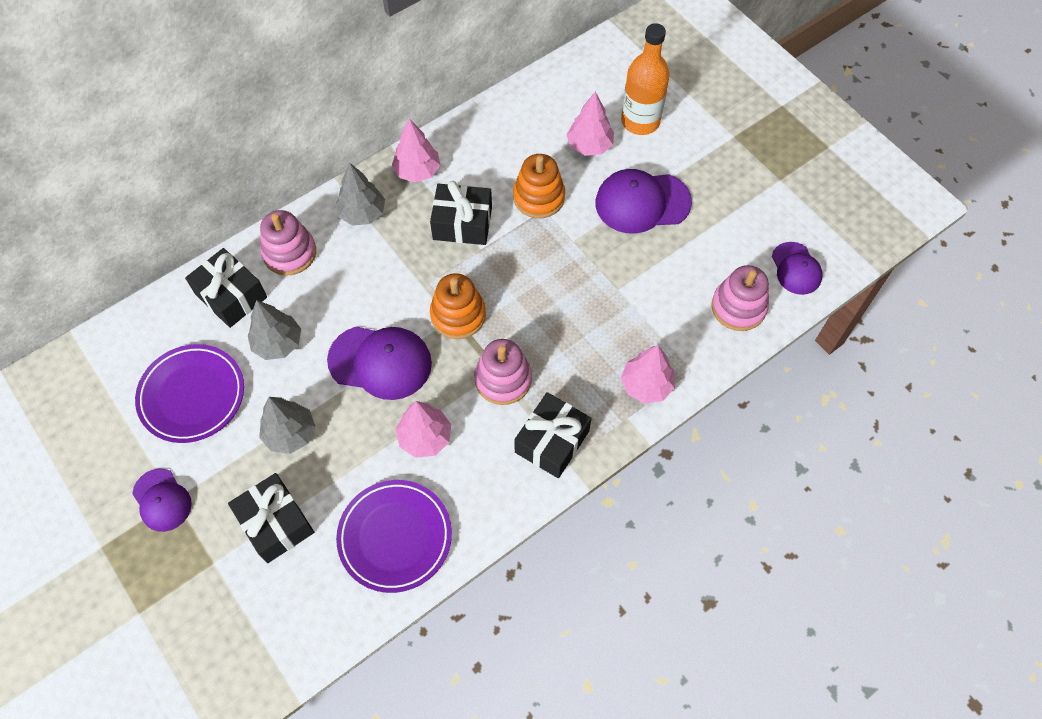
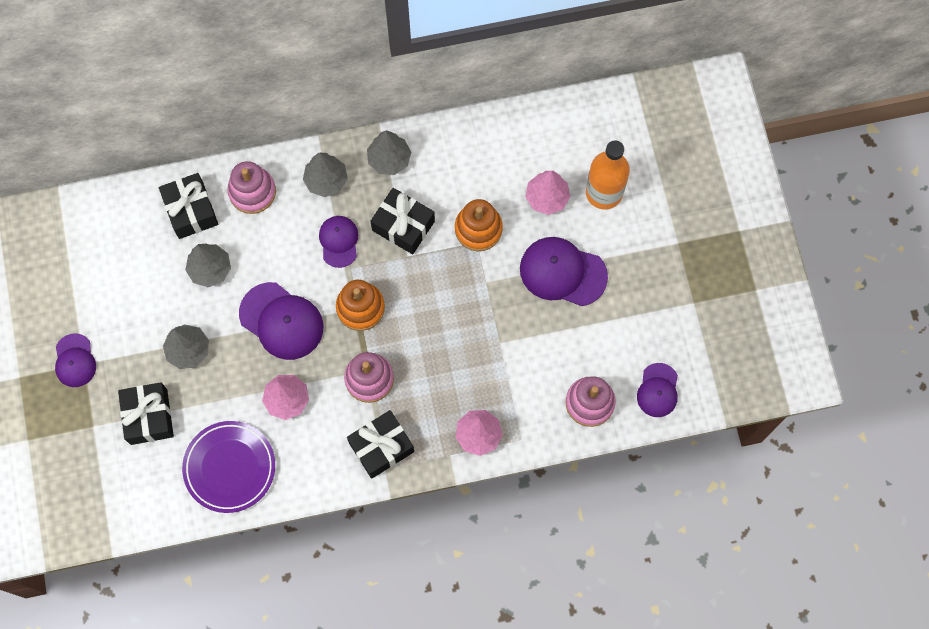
camera: 25 degrees right, 10 degrees up
(192, 396) = (128, 285): purple plate -> none
(403, 263) = (339, 241): none -> purple cap
(417, 171) = (389, 159): pink tree -> grey tree

